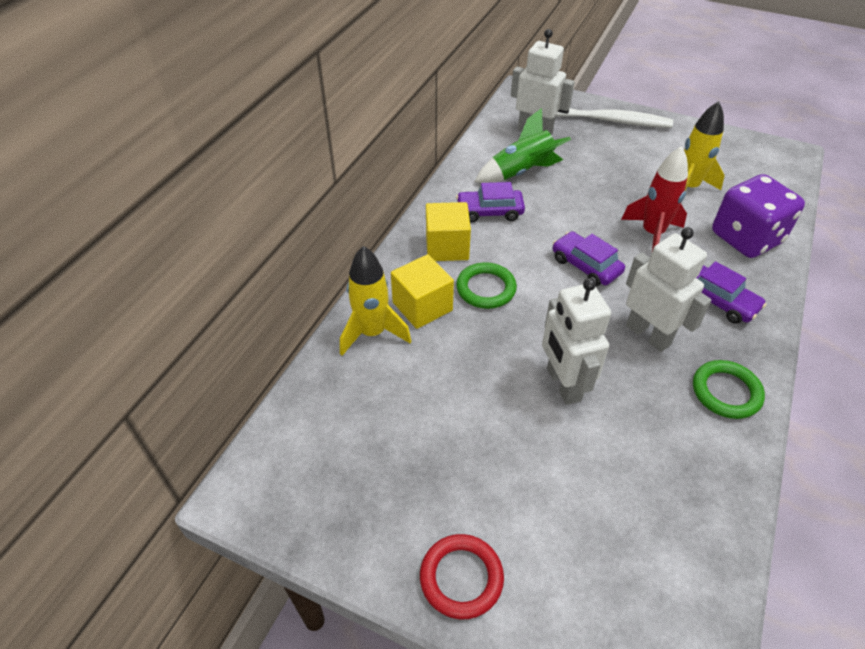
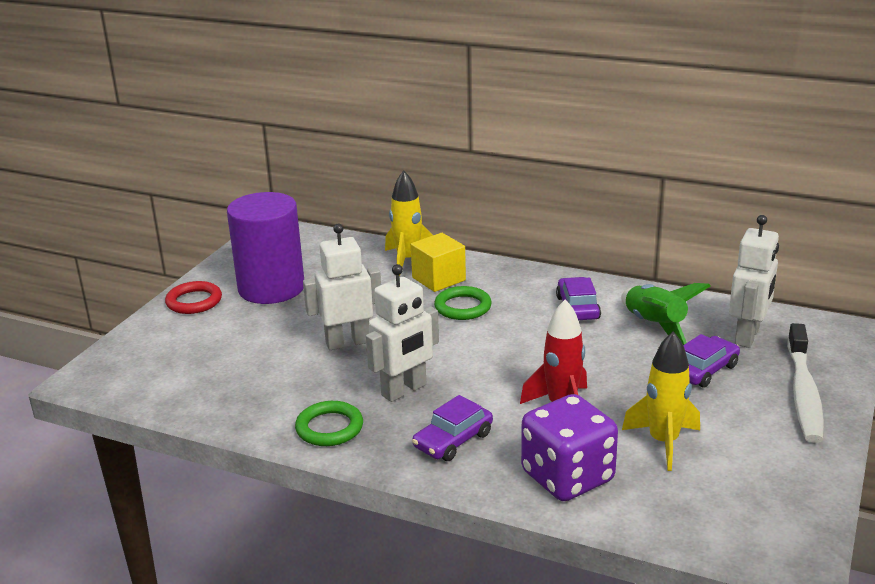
camera: 90 degrees right, 20 degrees down
(429, 476) = (271, 288): none -> purple cylinder
(447, 247) = (518, 287): yellow cube -> none
(585, 266) = (500, 360): purple car -> purple car (703, 370)

